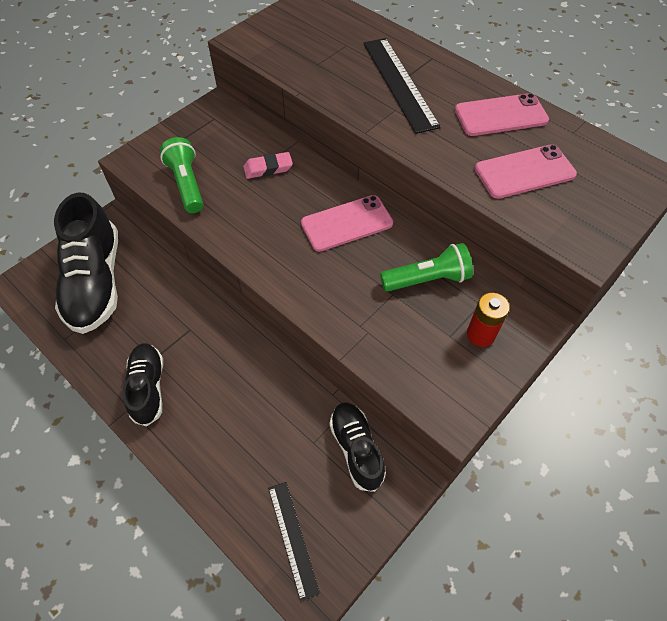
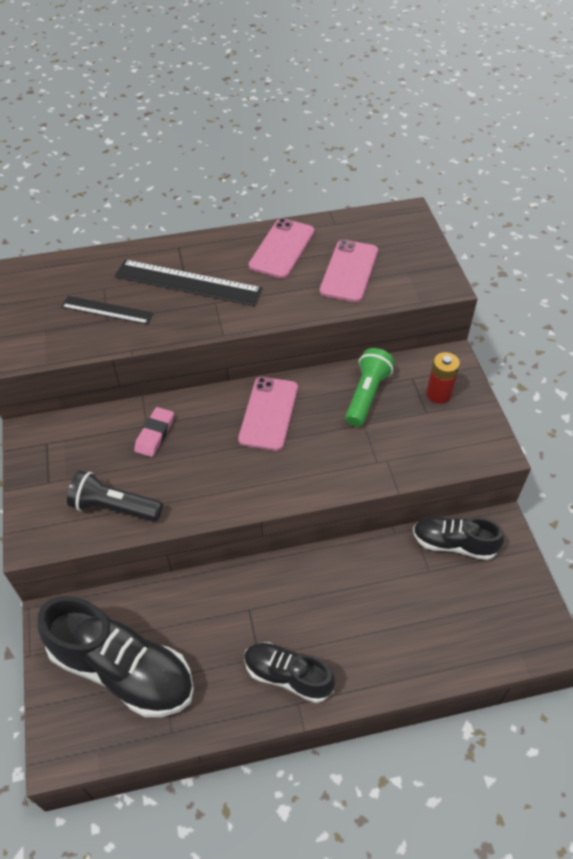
camera: 55 degrees left, 5 degrees down
(187, 184) = (114, 507): green flashlight -> black flashlight
(292, 538) = (501, 630): black ruler -> black ruler (107, 310)

